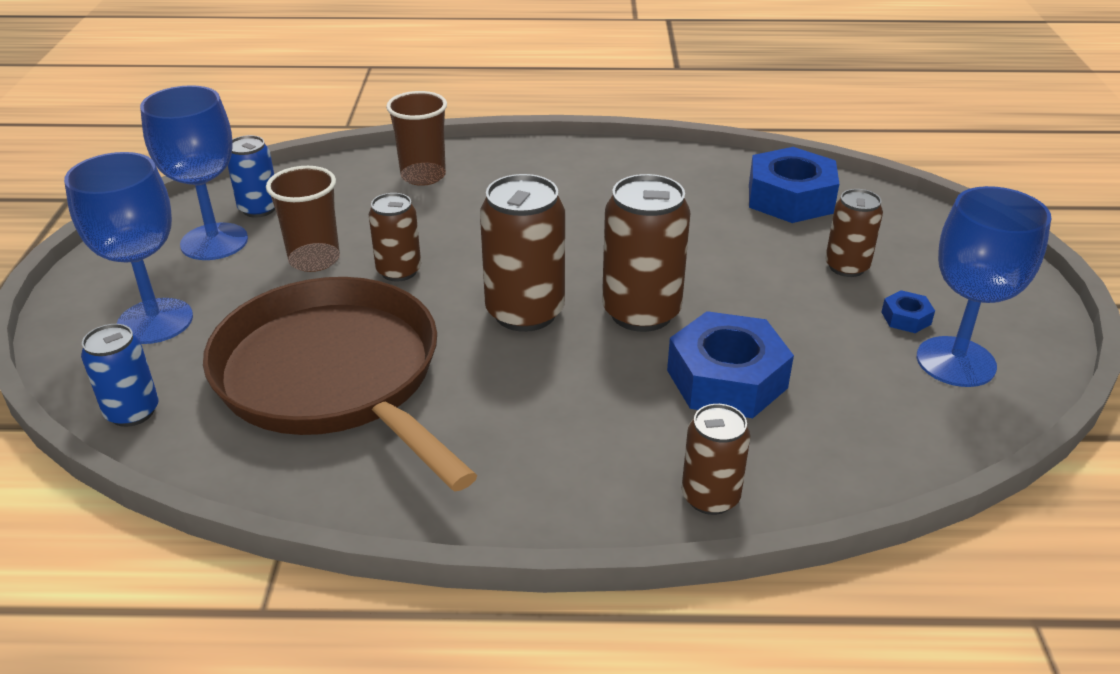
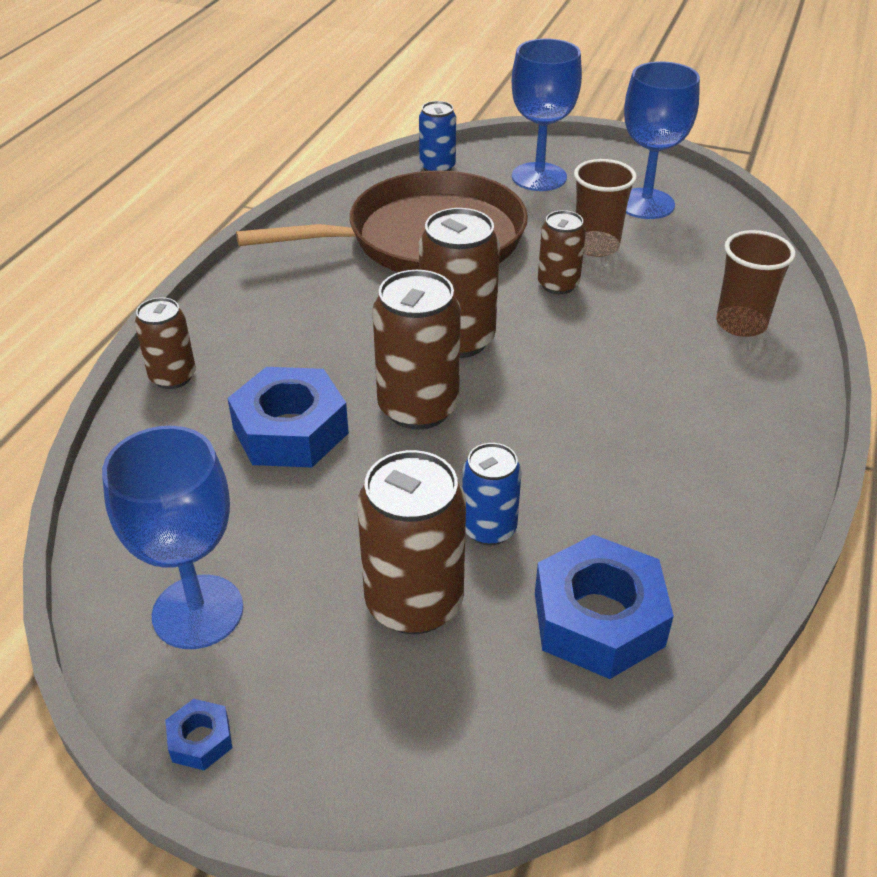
camera: 110 degrees right, 5 degrees up
(259, 209) = (697, 227): blue can -> blue can (489, 529)
(846, 267) = (414, 602): brown can -> brown can, size x1.66
(906, 318) = (291, 608): blue nut -> blue nut (200, 740)

